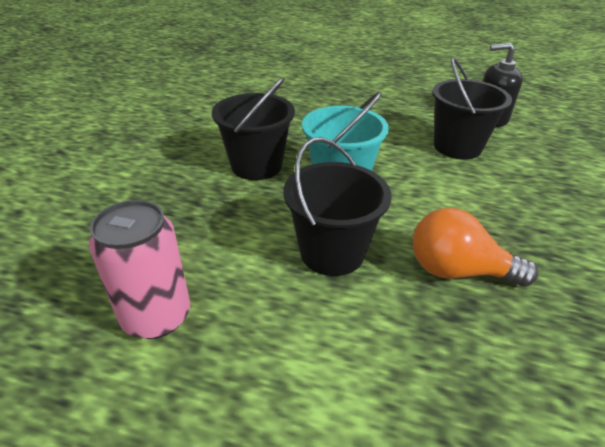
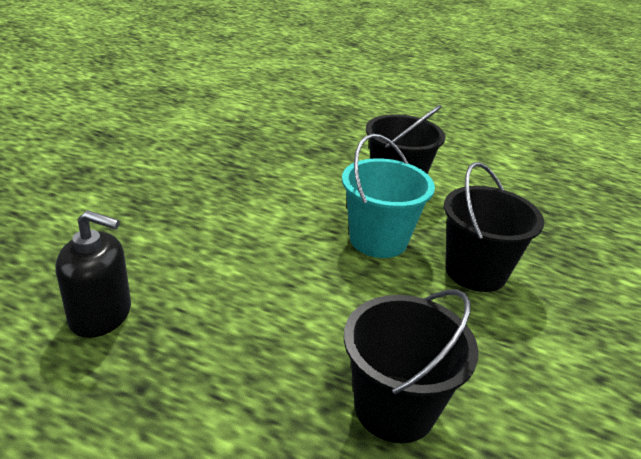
camera: 175 degrees left, 5 degrees down
(156, 316) = (509, 171): pink can -> none
(457, 147) = (209, 266): black bucket -> black bucket (395, 408)
(458, 271) = (306, 164): orange light bulb -> none

